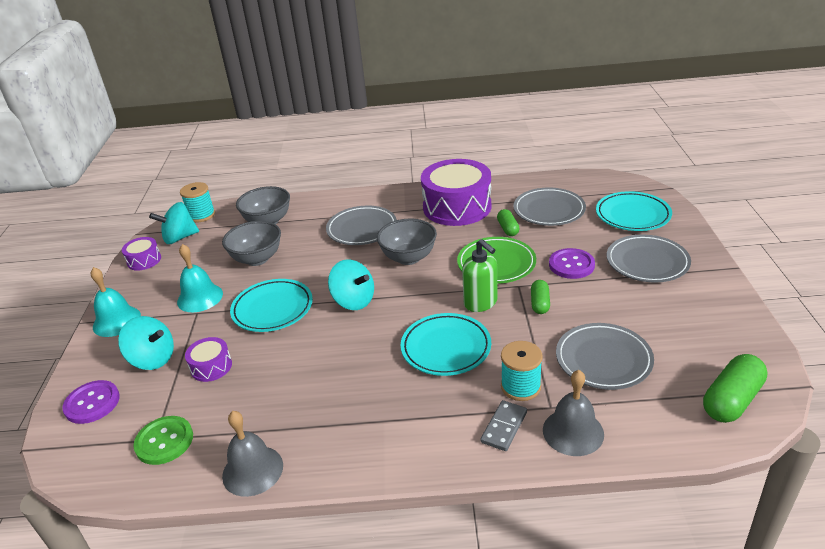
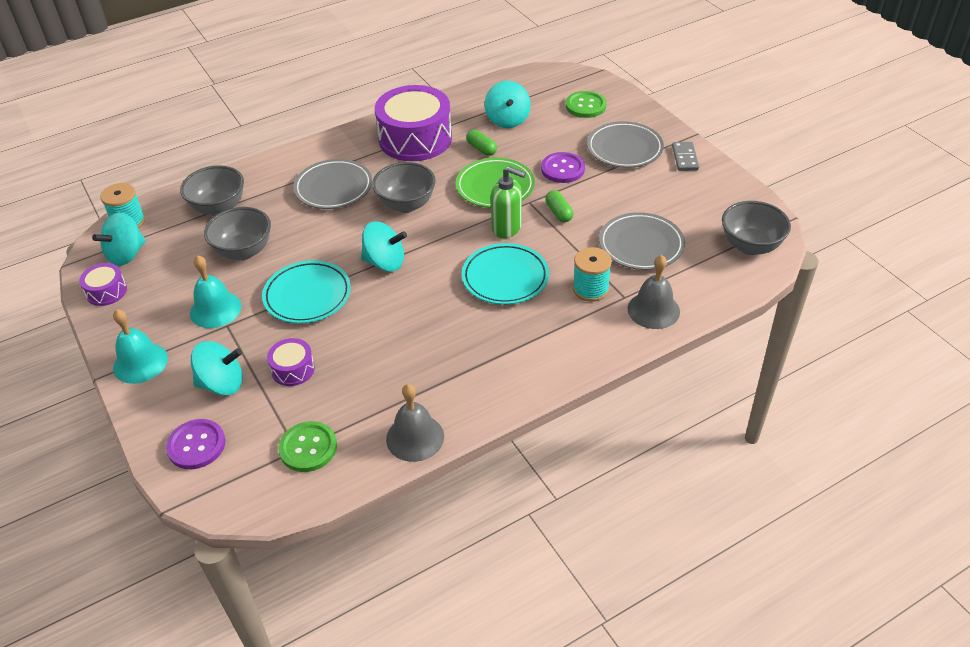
camera: 30 degrees left, 10 degrees up
(504, 427) = (599, 325): grey domino -> grey domino (685, 158)
(549, 210) = (507, 120): grey plate -> turquoise spinning top
(632, 215) = (585, 106): turquoise plate -> green button
(731, 400) = (750, 246): green capsule -> grey bowl

